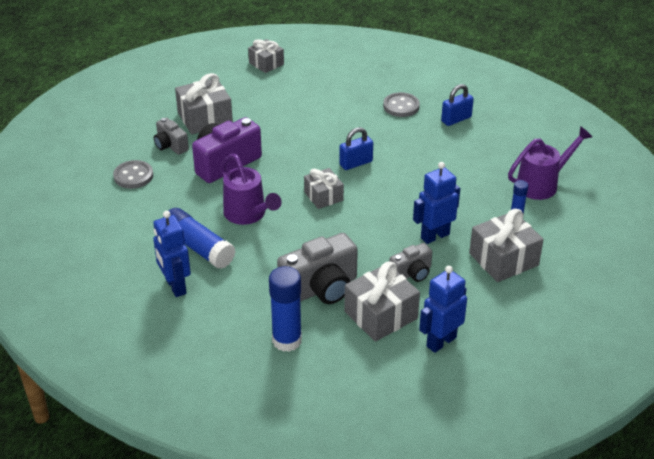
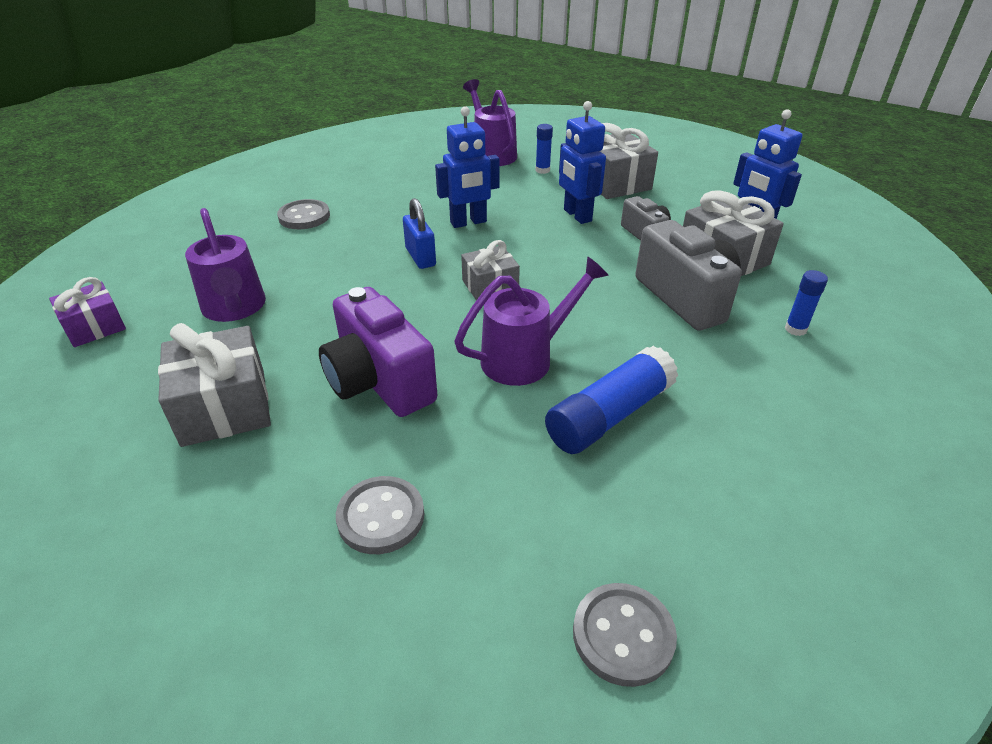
camera: 85 degrees left, 0 degrees up
(67, 247) = (623, 635): none -> grey button
(170, 146) = (295, 457): grey camera -> none
(175, 286) = (714, 444): blue robot -> blue robot (468, 222)
(266, 63) = (95, 327): grey gift -> purple gift
(287, 103) = (235, 309): none -> purple watering can
(287, 340) = (795, 329): blue glue stick -> blue glue stick, size x0.52
(456, 119) = (353, 185): blue padlock -> none

